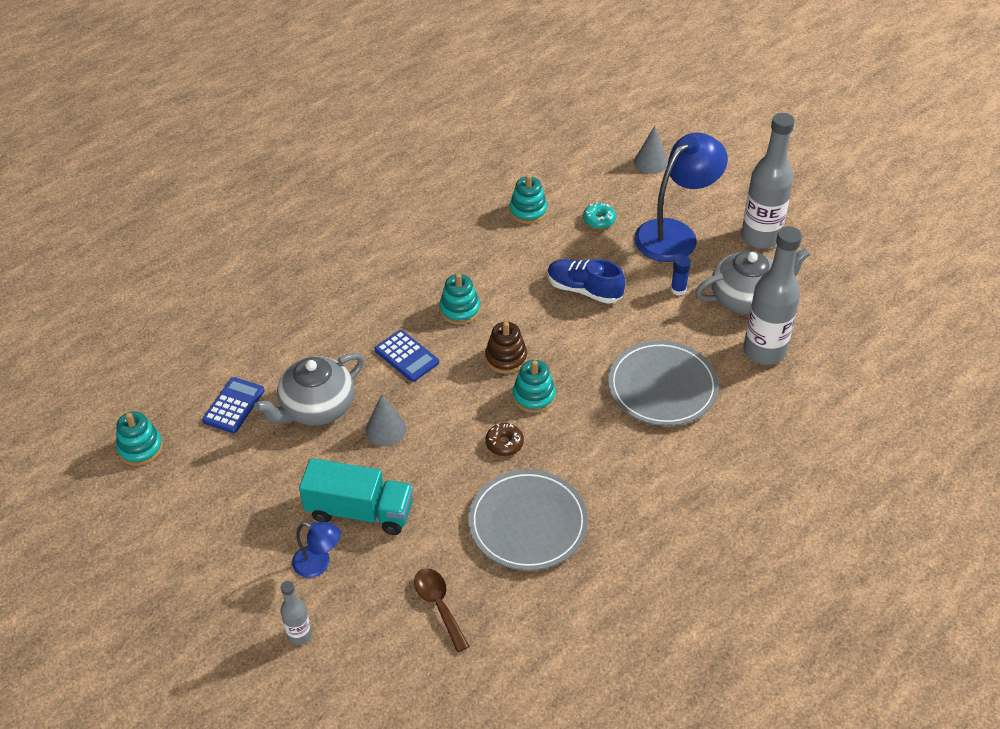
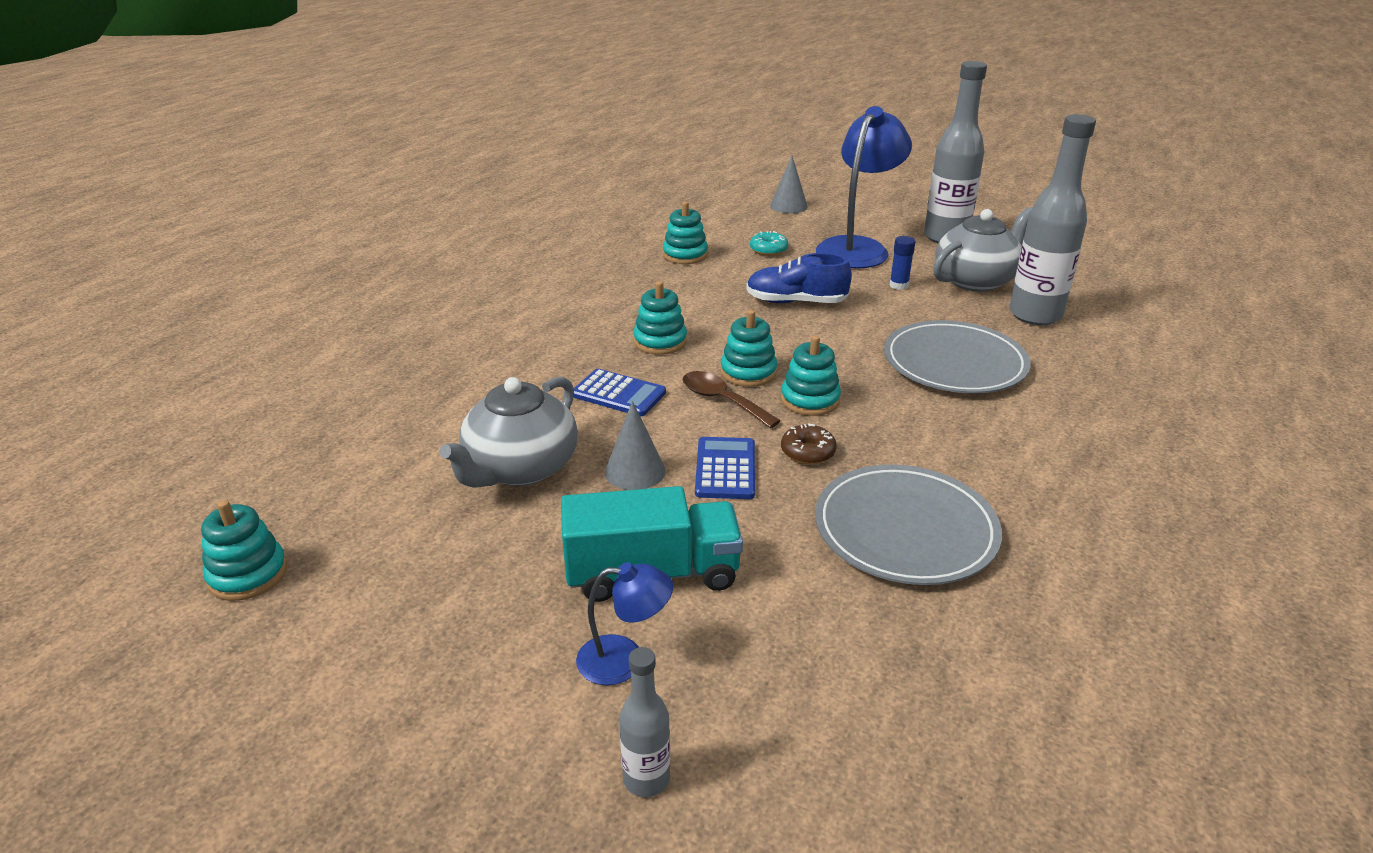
camera: 20 degrees left, 15 degrees down
(234, 406) = (390, 491): blue calculator -> blue calculator (725, 469)
(439, 605) = (854, 666): brown spoon -> brown spoon (722, 400)
(506, 358) = (748, 372): brown stacking toy -> turquoise stacking toy

